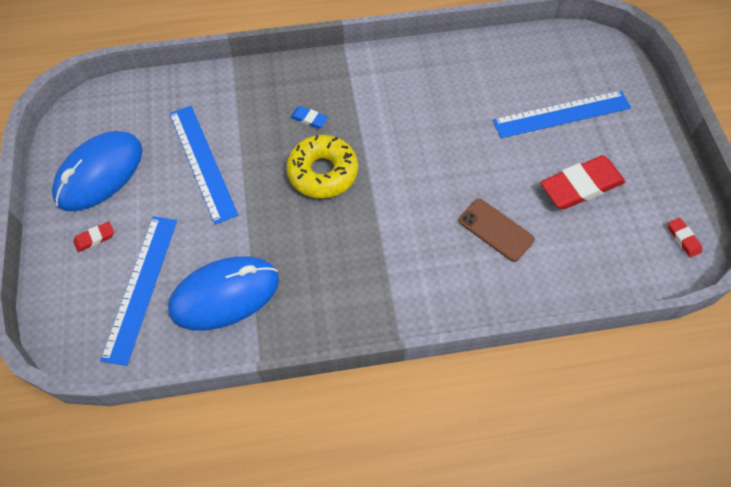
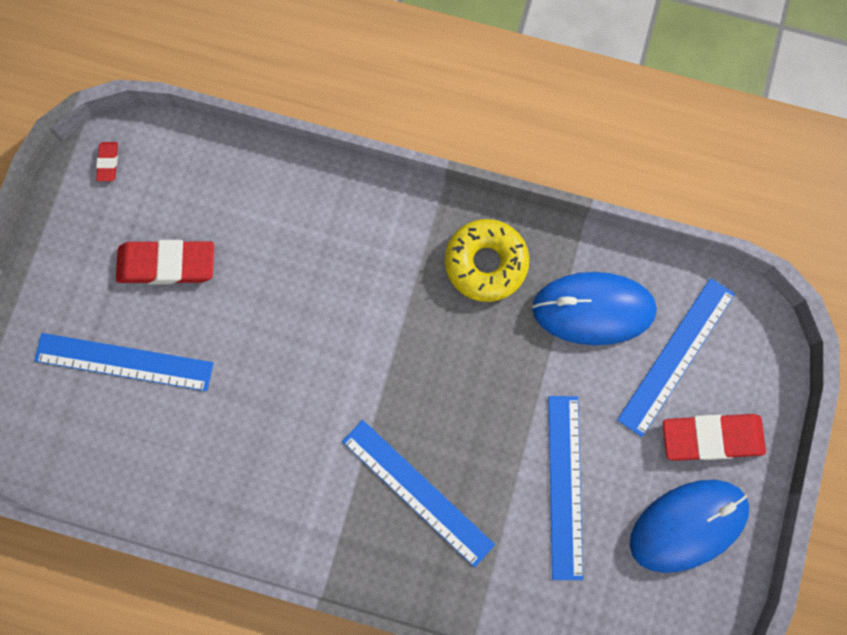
camera: 155 degrees left, 15 degrees up
(94, 238) = (711, 438): red eraser -> red eraser, size x2.22
(309, 119) = (417, 492): blue eraser -> blue ruler
(323, 172) = (434, 409): yellow donut -> yellow donut (486, 263)
(495, 230) = (287, 256): brown phone -> none

